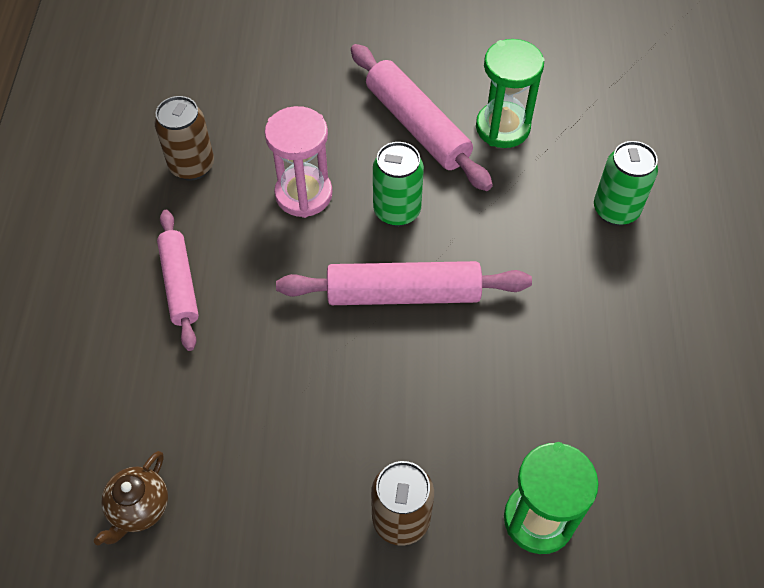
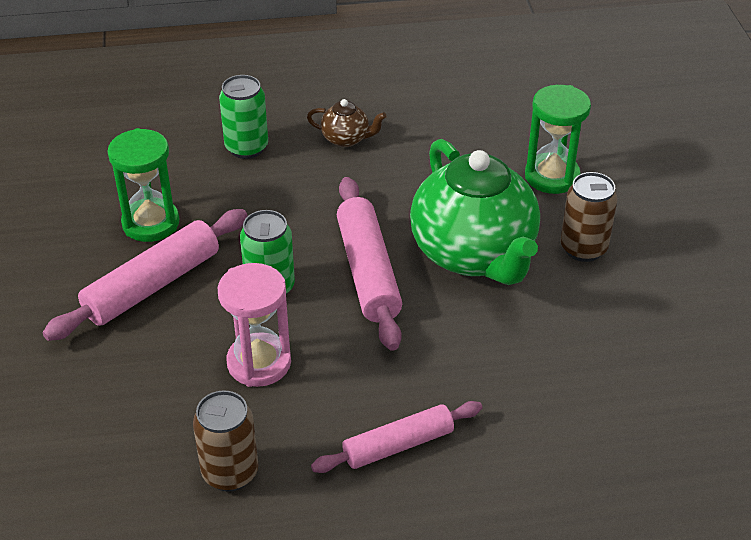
camera: 100 degrees left, 15 degrees down
(139, 508) = (646, 418): brown teapot -> brown teapot (346, 139)
(411, 397) = (473, 254): none -> green teapot

